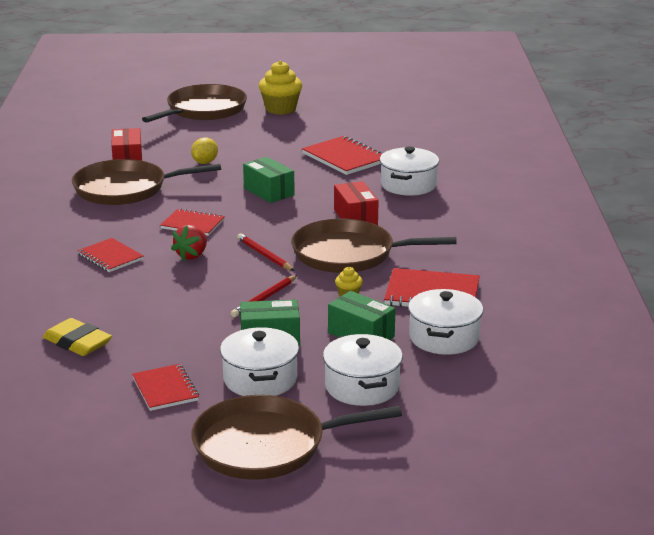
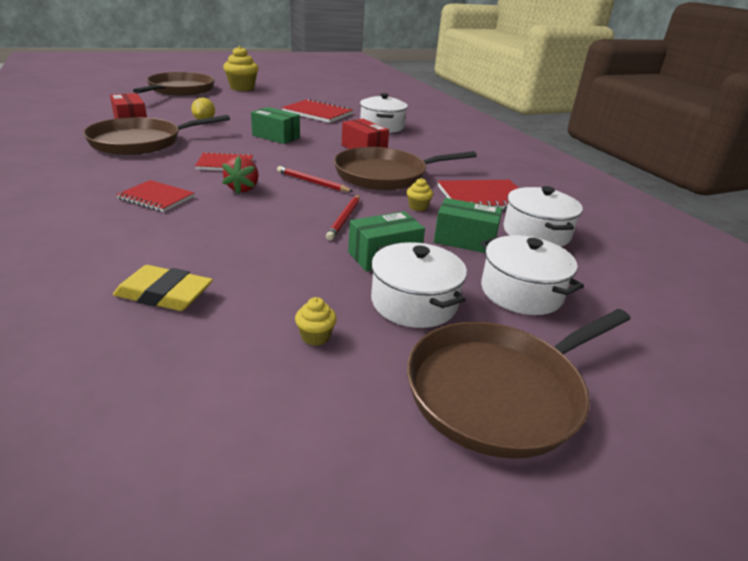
camera: 25 degrees left, 5 degrees up
(165, 389) = (315, 337): red notebook -> yellow cupcake

